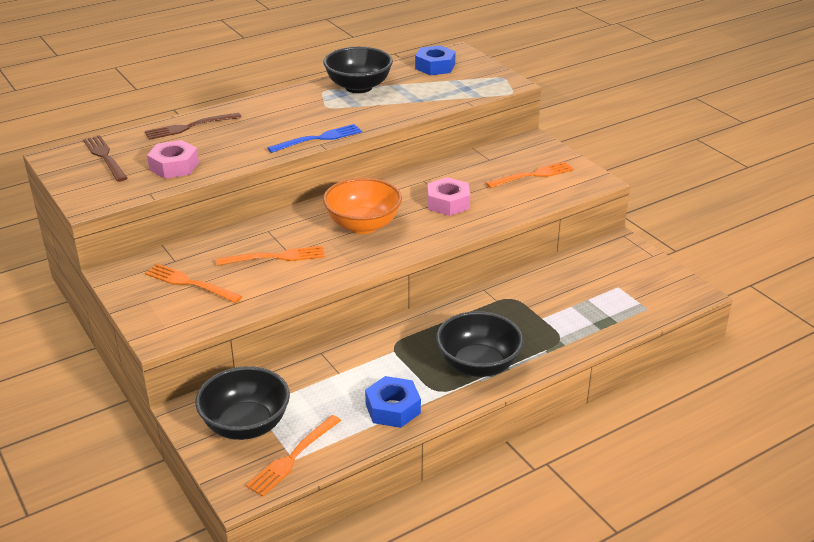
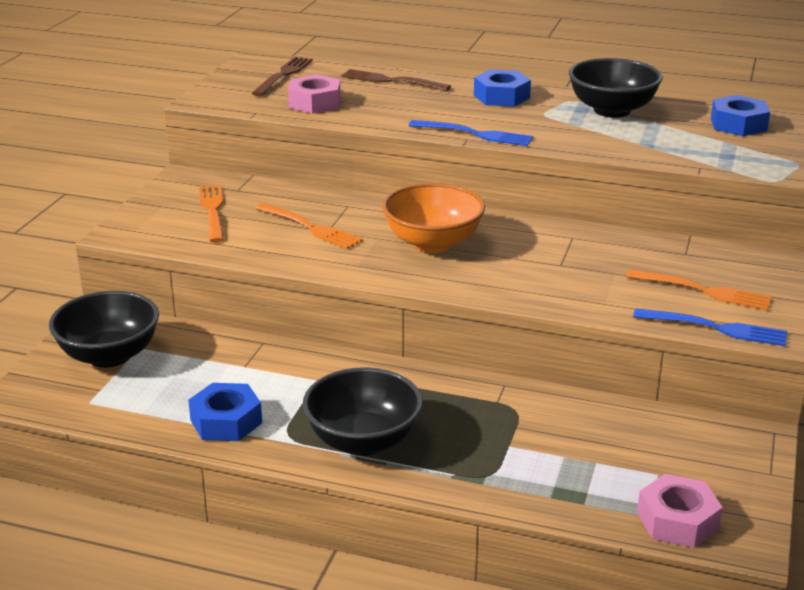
camera: 50 degrees right, 5 degrees down
(281, 106) = (501, 97): none -> blue nut
(293, 457) = (91, 400): orange fork -> none
(448, 203) = (553, 267): pink nut -> pink nut (677, 520)
(571, 192) = (715, 328): none -> blue fork

